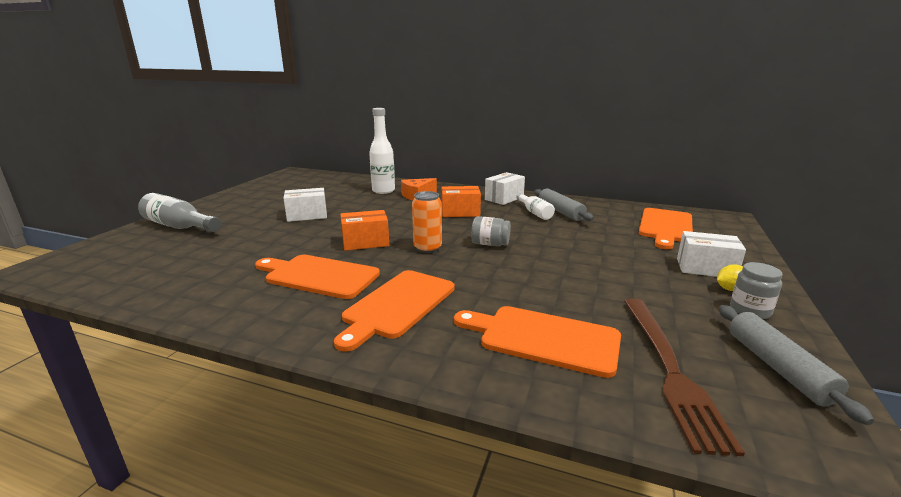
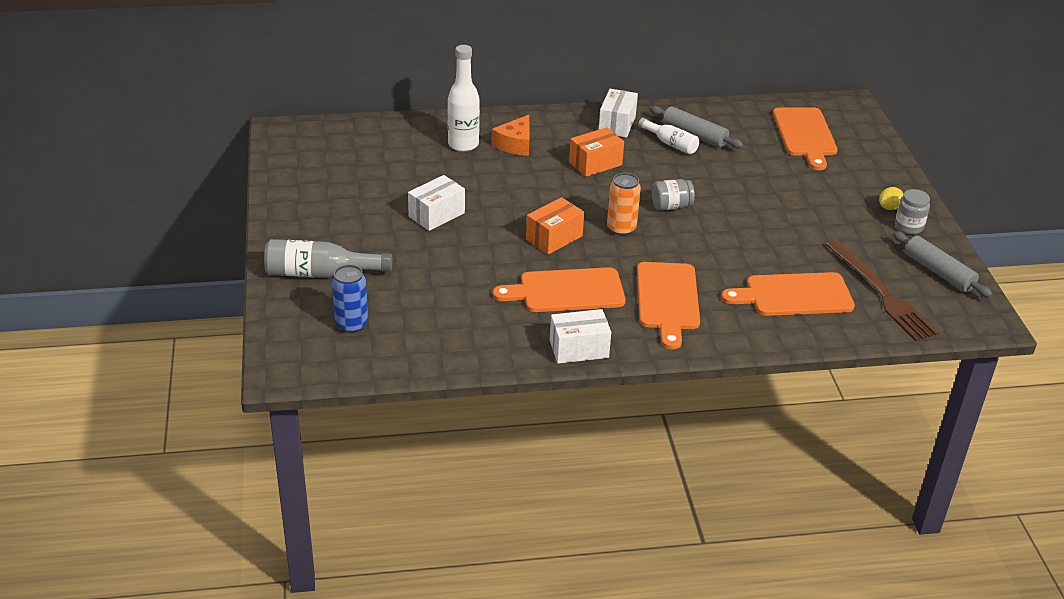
camera: 30 degrees left, 15 degrees up
(133, 256) = (351, 324): none -> blue can
(705, 268) = (862, 187): white box -> white box (579, 349)

